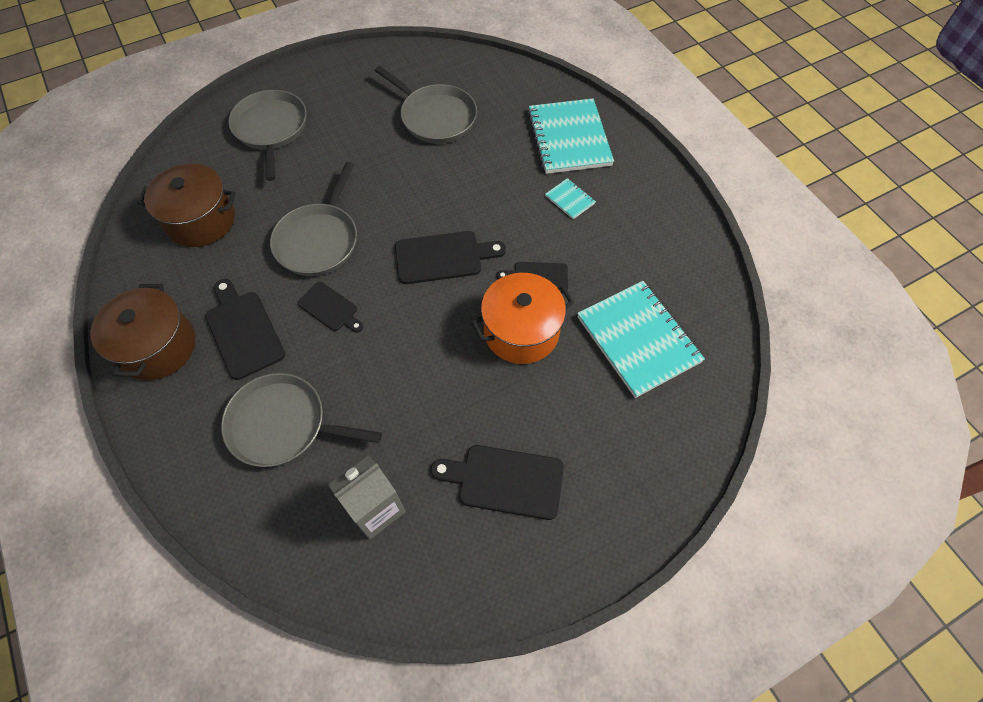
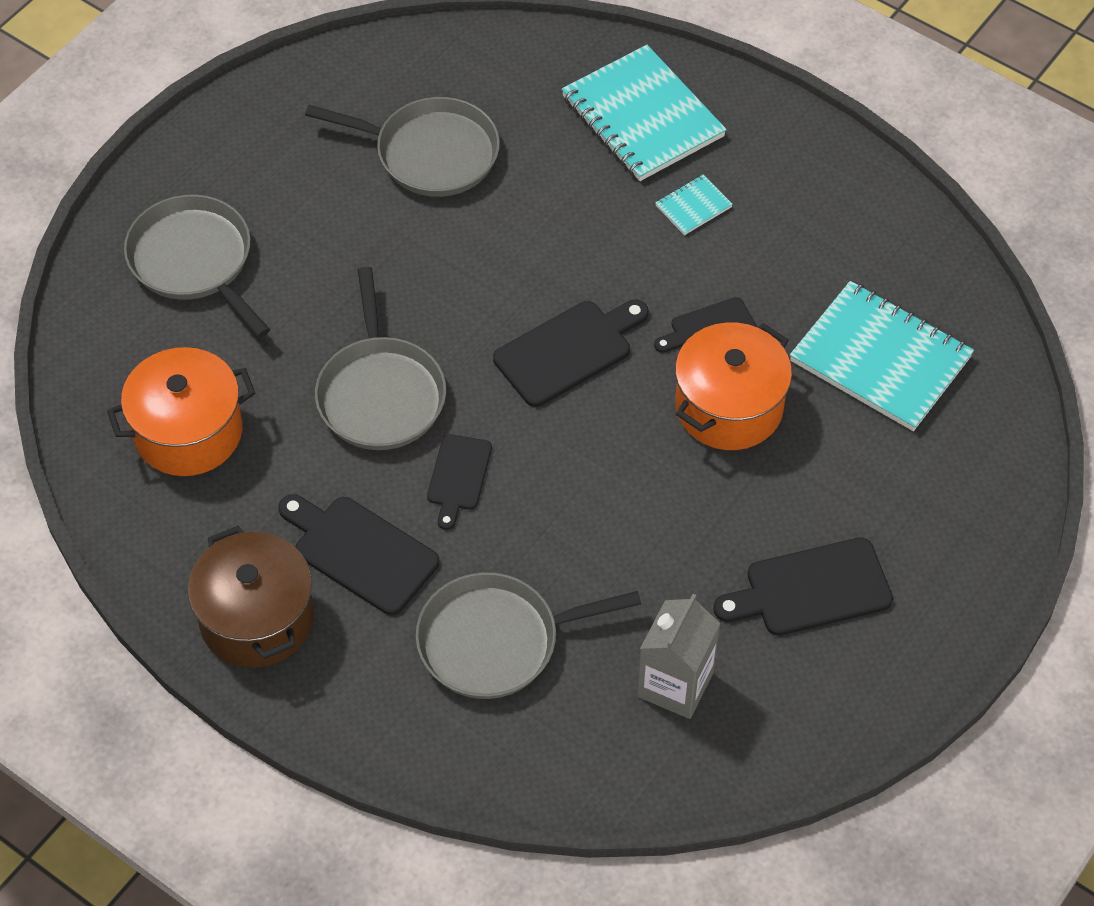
camera: 25 degrees left, 5 degrees down
(201, 220) = (188, 432): brown pot -> orange pot
(330, 308) = (458, 477): black cutting board -> black cutting board turned 90 degrees clockwise
(570, 200) = (693, 206): turquoise notebook -> turquoise notebook turned 60 degrees counterclockwise

